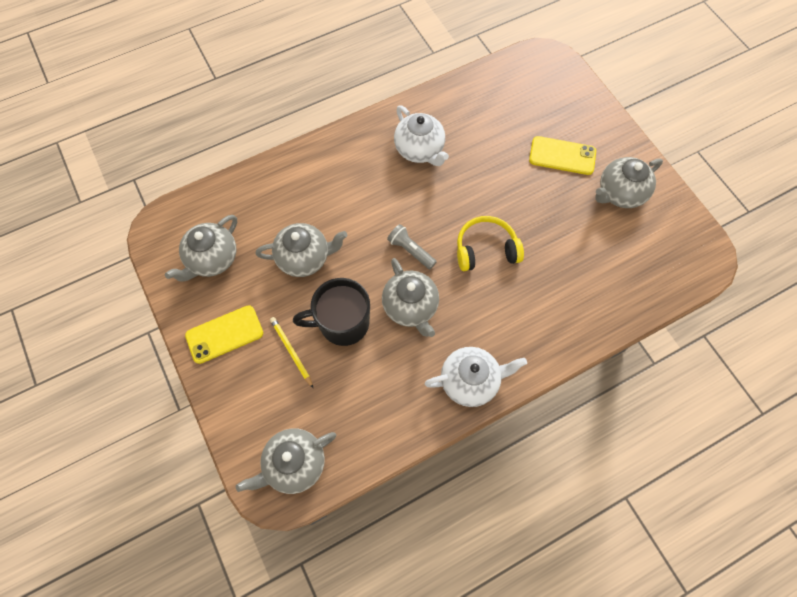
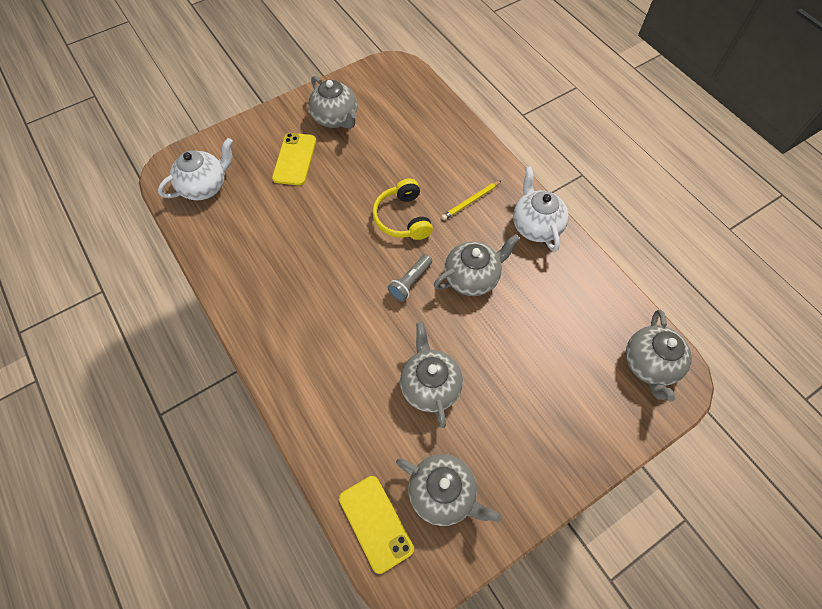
camera: 95 degrees left, 5 degrees down
(224, 334) = (534, 459): yellow phone -> yellow phone (375, 523)
(291, 351) = (539, 384): yellow pencil -> yellow pencil (471, 201)
(294, 464) = (649, 365): grey teapot -> grey teapot turned 45 degrees clockwise
(342, 323) = (499, 338): black mug -> none
(419, 150) = (286, 282): white teapot -> white teapot (205, 186)

